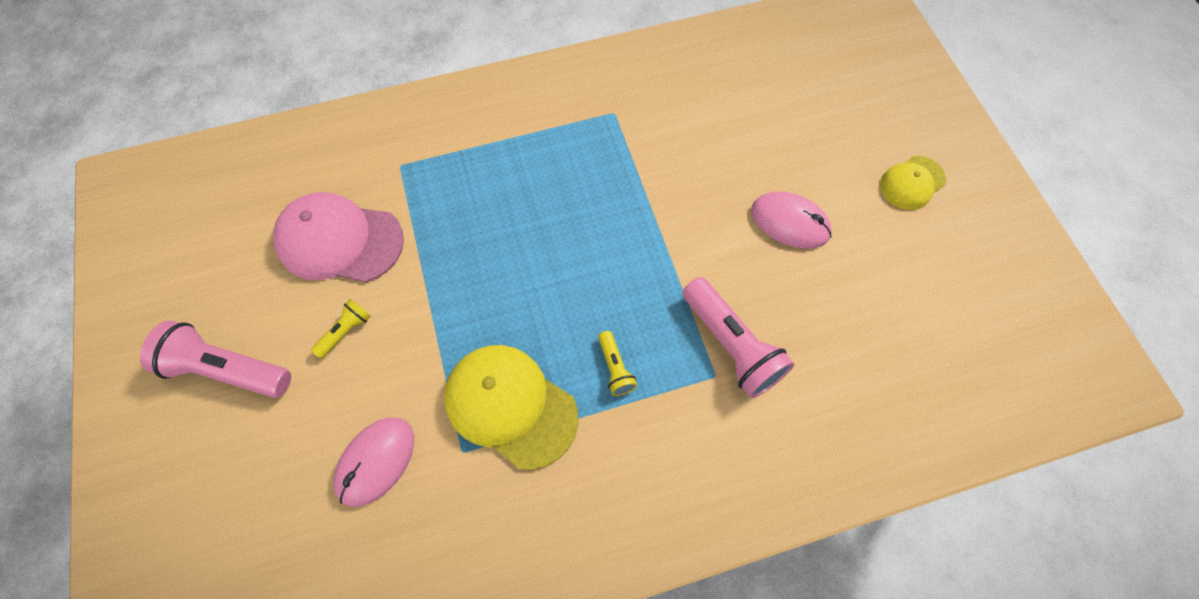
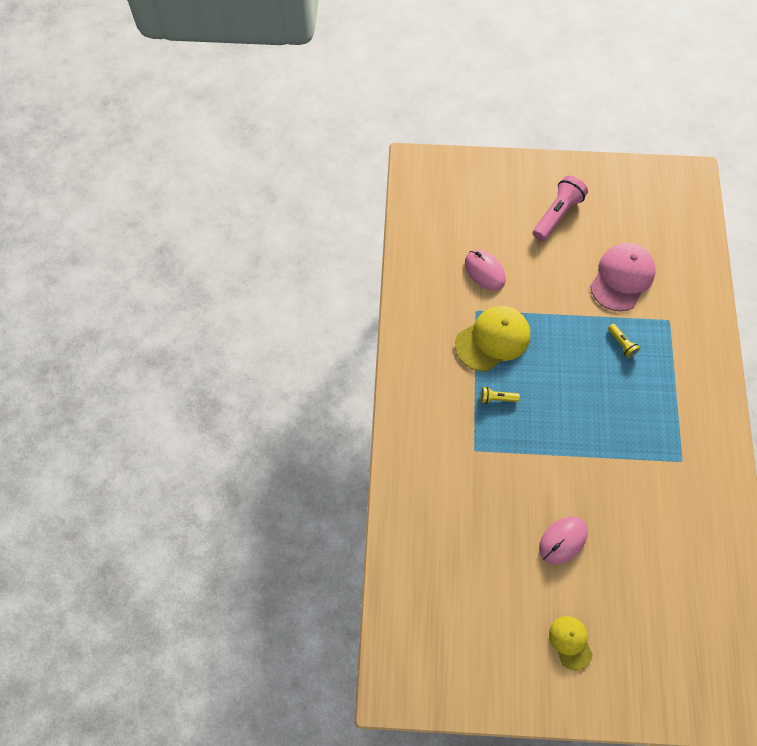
camera: 110 degrees right, 0 degrees up
(345, 331) = (562, 271): yellow flashlight -> yellow flashlight (621, 344)
(731, 345) = (490, 467): pink flashlight -> none

